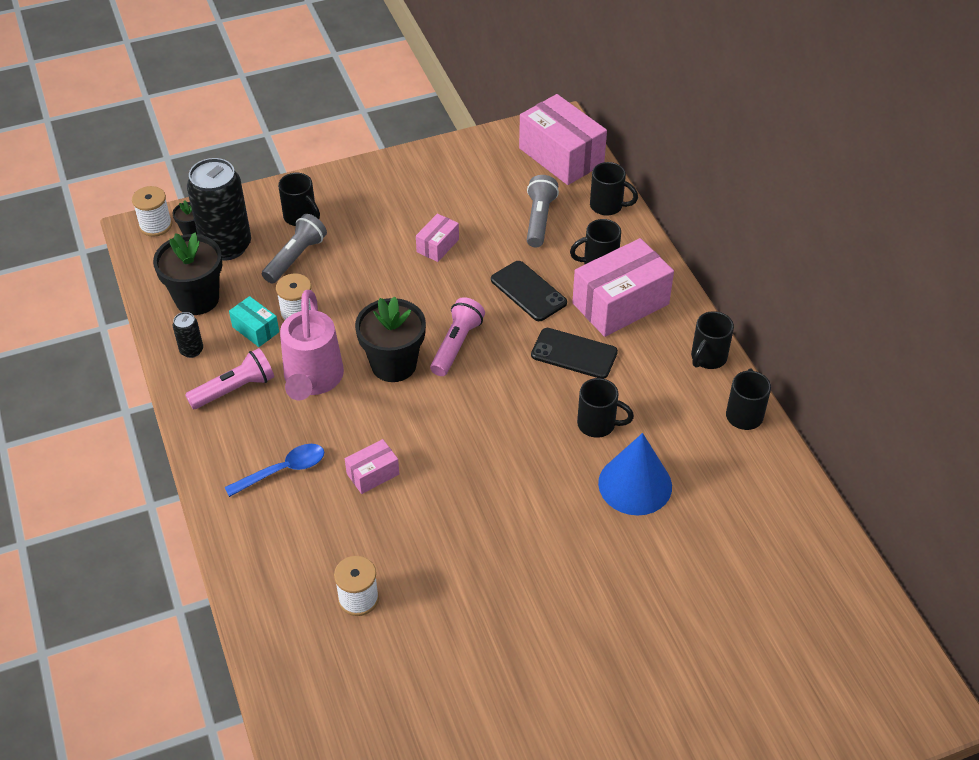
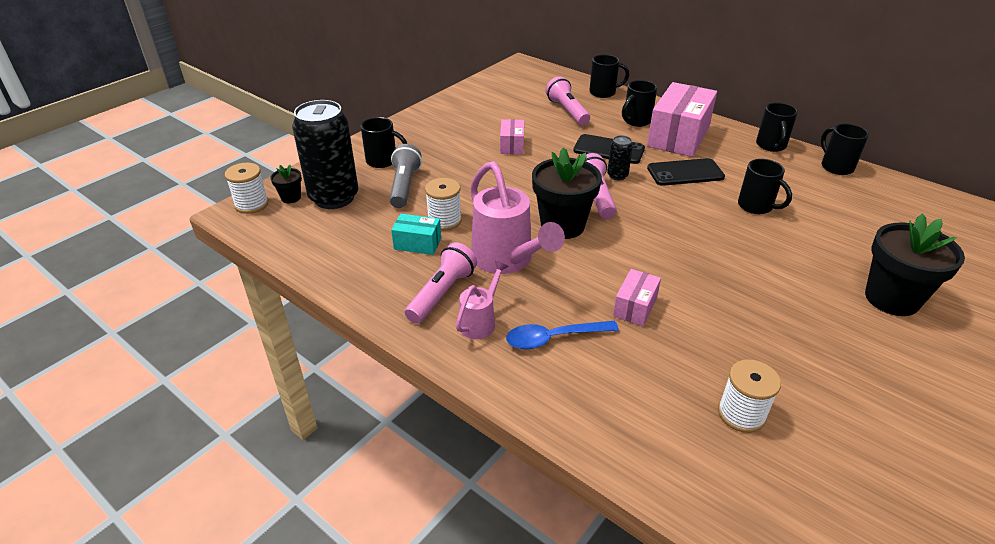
camera: 30 degrees left, 10 degrees down
(191, 350) = (370, 280): black can -> black can (617, 175)
(197, 299) = (340, 241): black flower pot -> black flower pot (891, 299)
(241, 429) = (480, 322): none -> pink watering can
(283, 470) = (554, 338): blue spoon -> blue spoon turned 135 degrees counterclockwise
(539, 219) = (567, 111): grey flashlight -> pink flashlight
(561, 156) = (542, 78): pink box -> none
(598, 424) = (756, 206): black mug -> black mug turned 60 degrees clockwise
(635, 484) = (830, 232): blue cone -> none

